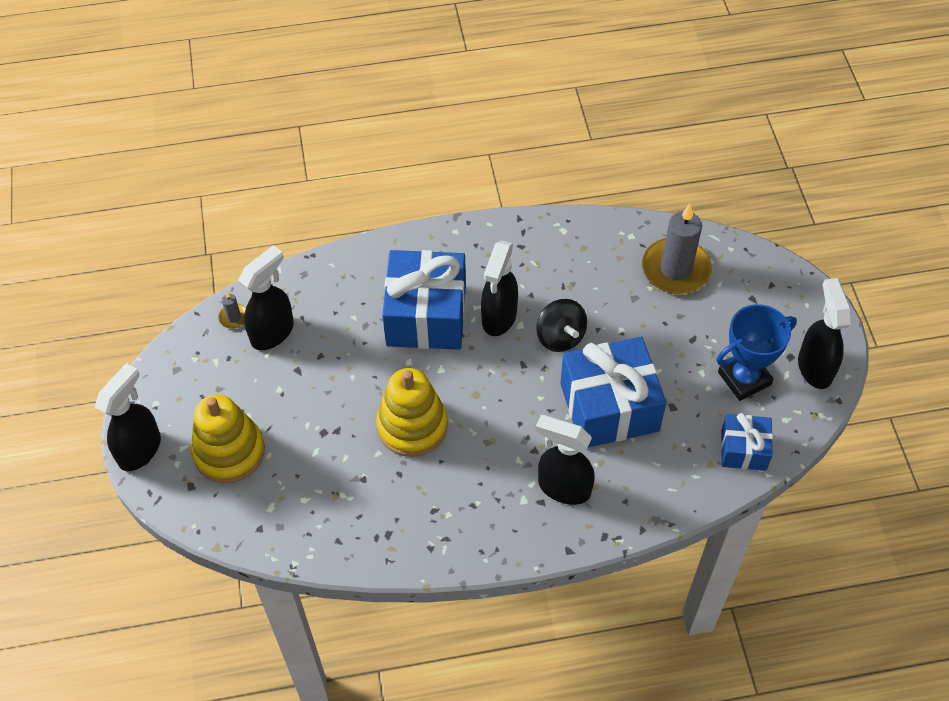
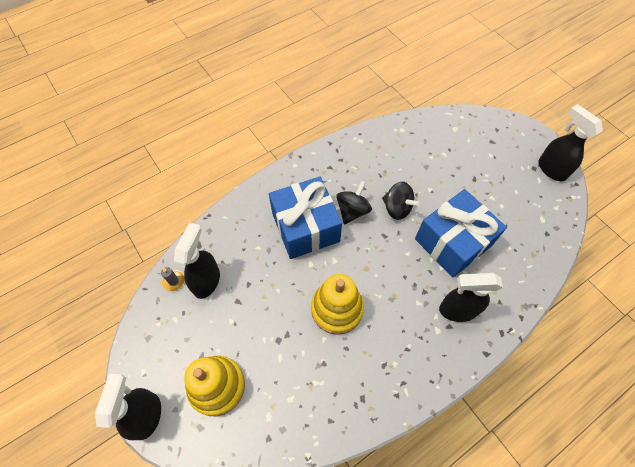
camera: 25 degrees left, 5 degrees up
(499, 318) = (352, 211): black spray bottle -> black spinning top
(676, 269) = (439, 140): grey candle -> none
(743, 449) = (546, 237): blue gift -> none
(744, 378) = (518, 192): blue trophy -> none

